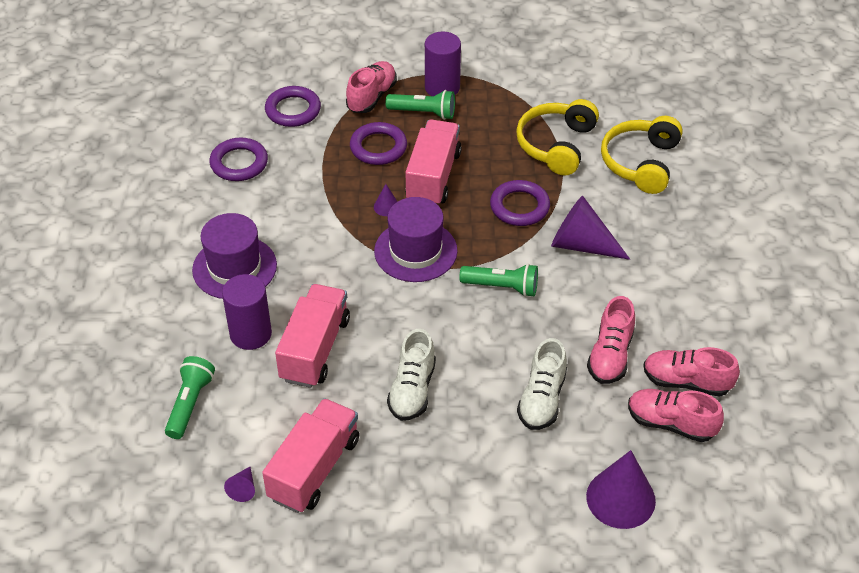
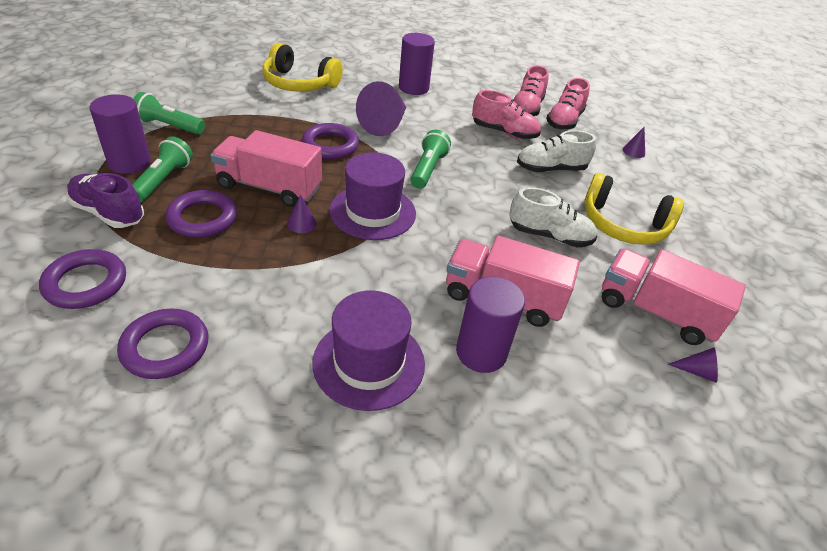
camera: 90 degrees left, 5 degrees down
(190, 403) = (593, 419): green flashlight -> green flashlight (168, 126)
(372, 97) = (108, 213): pink shoe -> purple shoe
(542, 399) = (550, 169): white shoe -> white shoe turned 150 degrees clockwise
(556, 145) = (258, 115): yellow headphones -> yellow headphones (623, 225)
(620, 498) = (633, 151): purple cone -> purple cone, size x0.46
(683, 263) = (413, 88): none -> purple cylinder

